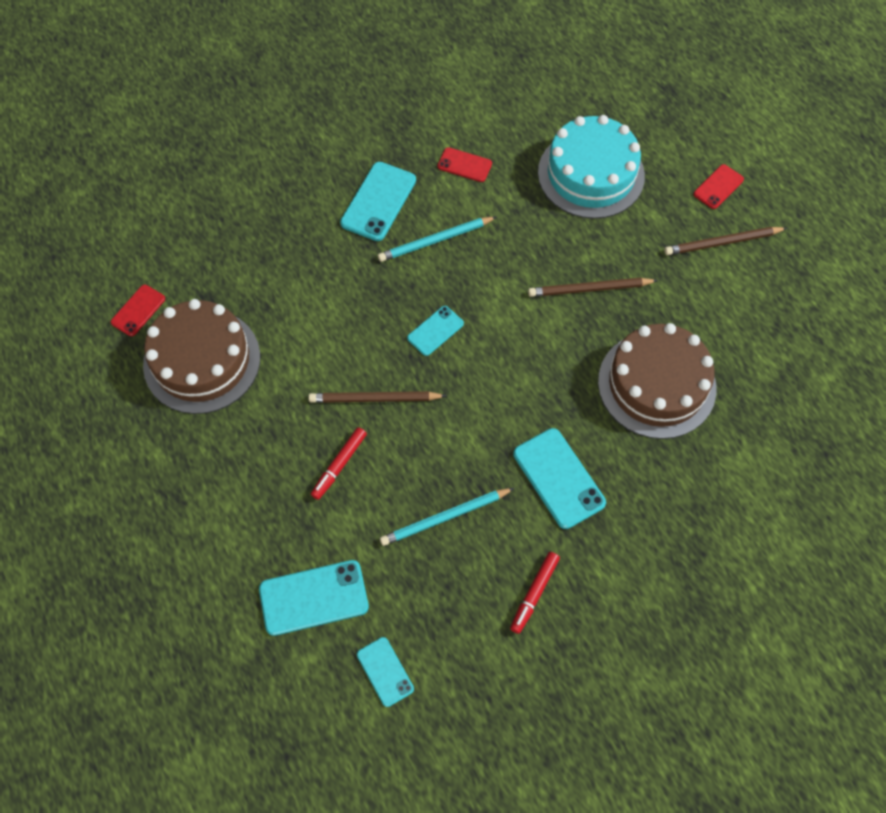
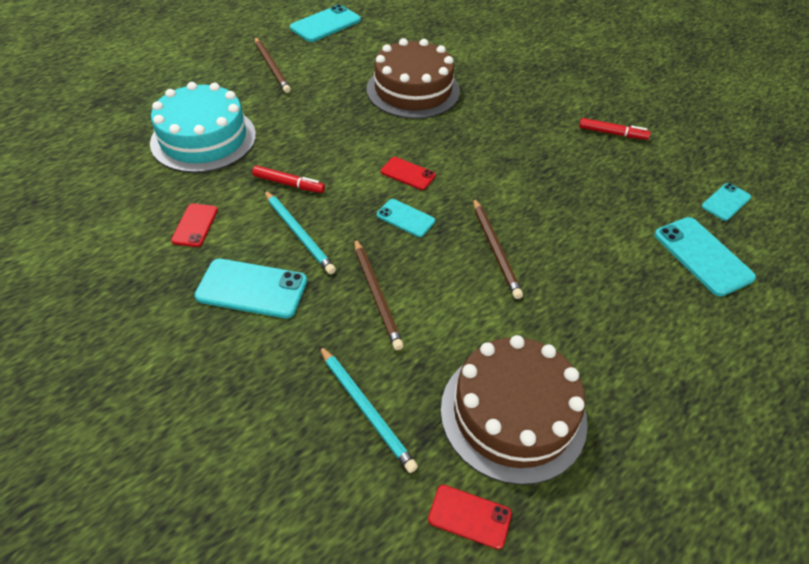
camera: 105 degrees left, 15 degrees down
(339, 465) = (574, 262): red marker -> red marker (289, 184)
(445, 518) = (583, 186): turquoise pencil -> turquoise pencil (366, 409)
(558, 478) = (515, 130): turquoise phone -> turquoise phone (325, 24)
(589, 289) = (333, 129): brown pencil -> brown pencil (376, 295)
(718, 187) = (214, 71): red phone -> red phone (408, 174)

